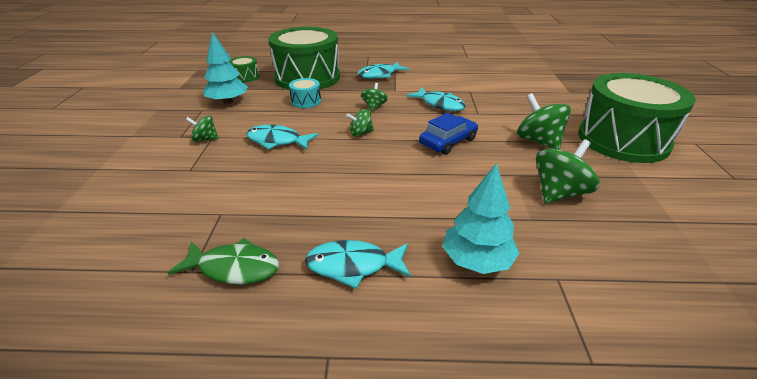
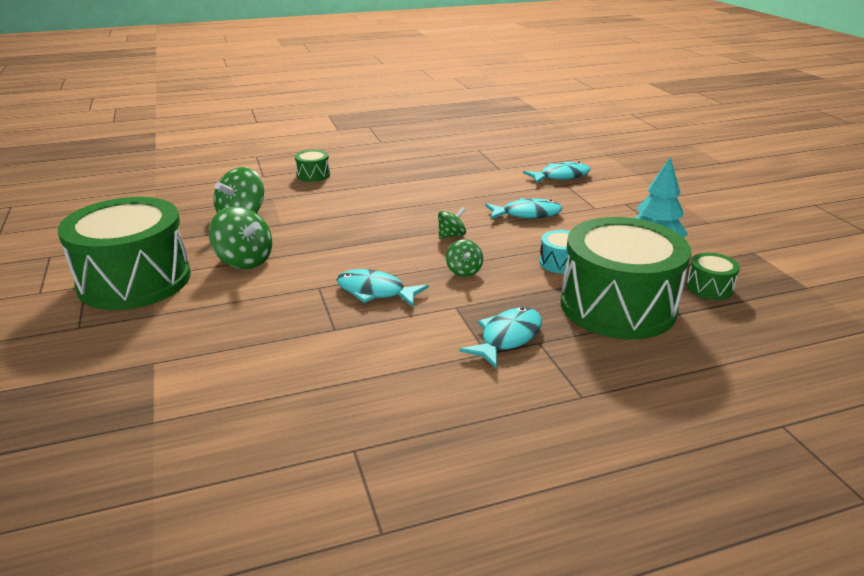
camera: 160 degrees right, 5 degrees down
(205, 139) = (597, 205): green spinning top -> none
(234, 268) = (456, 153): green fish -> none
(353, 266) = (389, 163): turquoise fish -> turquoise fish (560, 176)
(448, 142) = (350, 243): blue car -> none
(477, 260) = (313, 175): turquoise tree -> green drum

